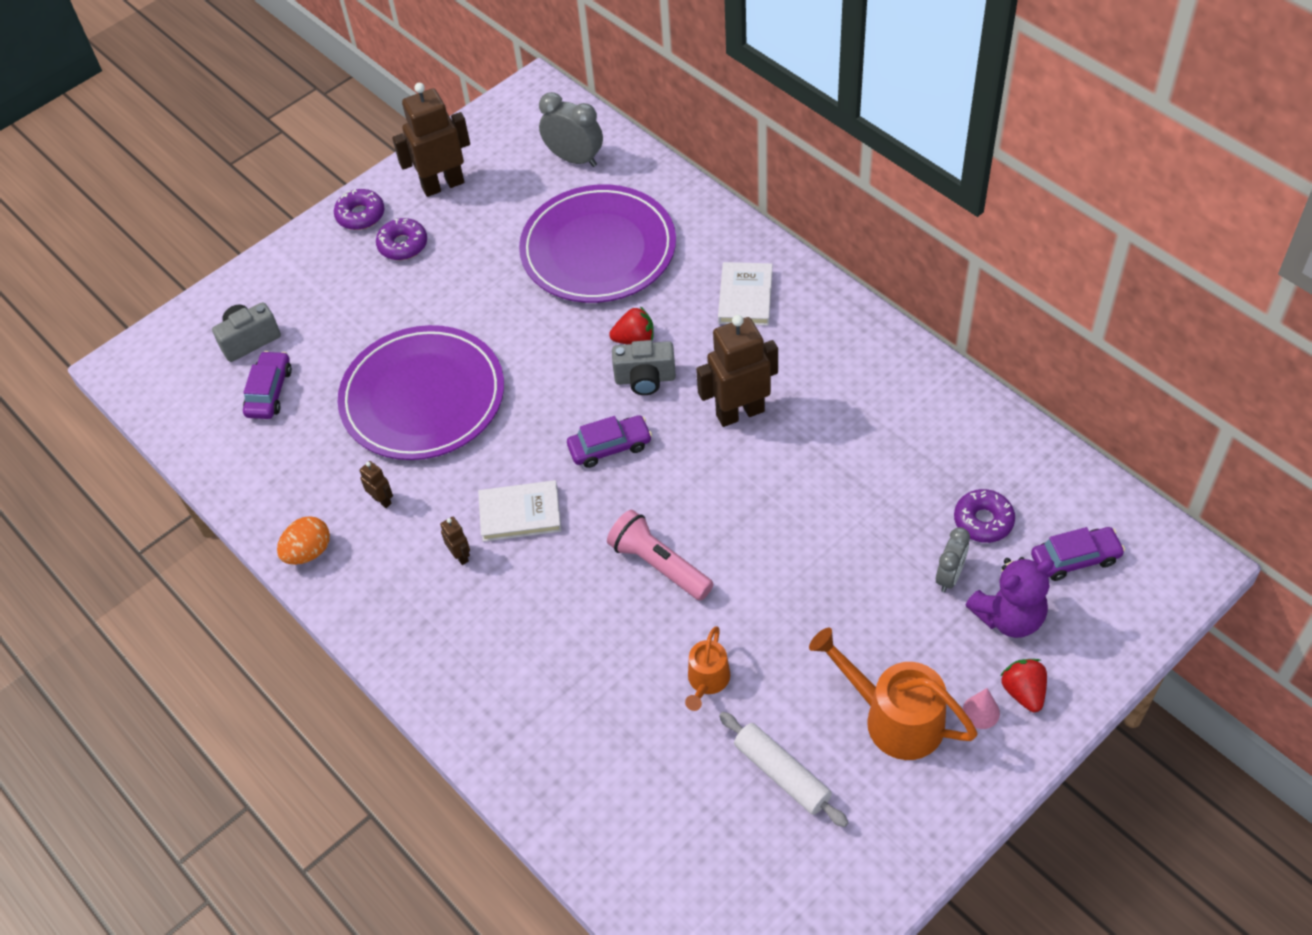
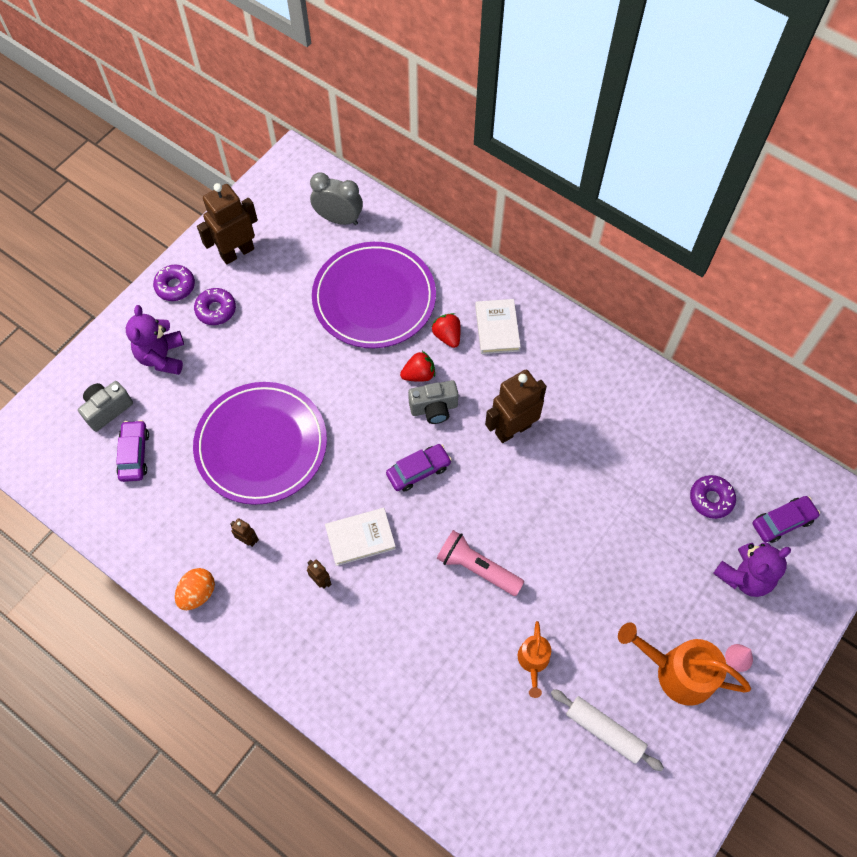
camera: 15 degrees left, 10 degrees up
(327, 289) = (162, 357): none -> purple teddy bear
(949, 576) = (695, 548): grey clock -> none
(1023, 692) = (766, 637): red strawberry -> red strawberry (447, 336)

